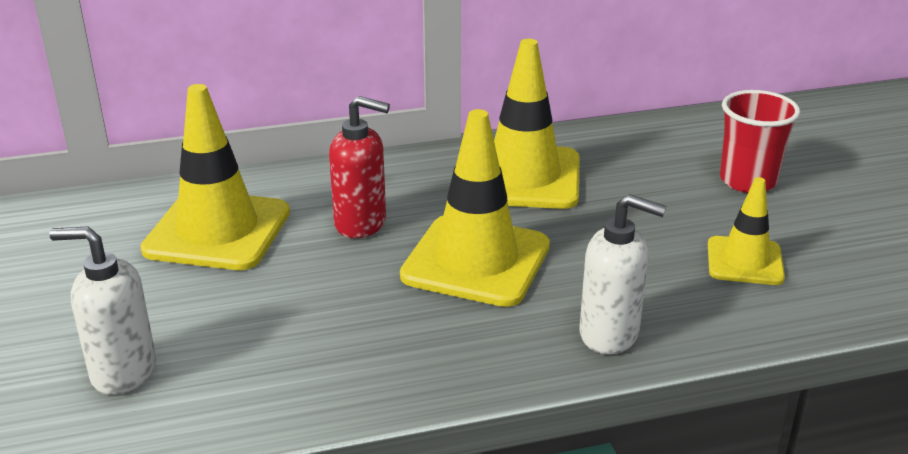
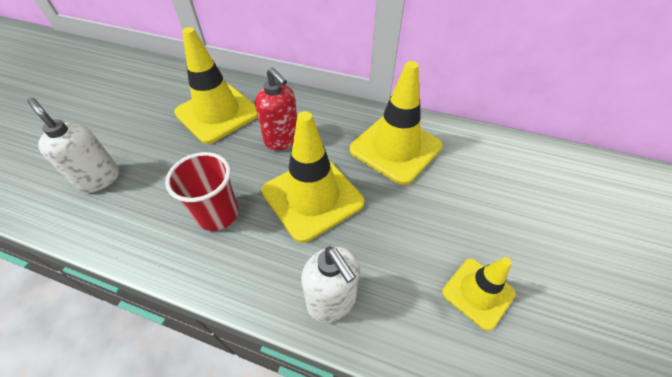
camera: 35 degrees right, 20 degrees up
(747, 181) = (543, 221): red cup -> red cup (218, 214)

